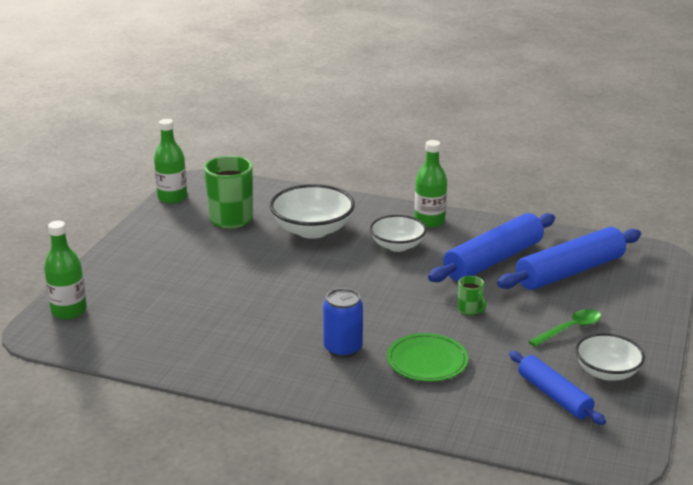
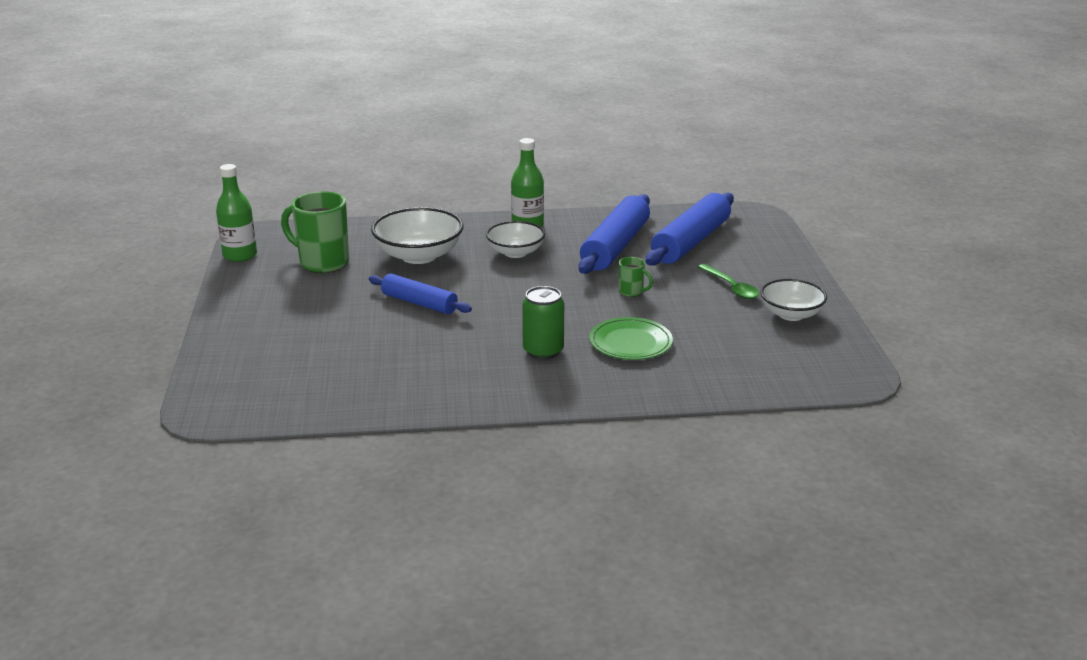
camera: 25 degrees left, 0 degrees up
(69, 311) = (222, 385): green bottle -> none
(343, 348) = (543, 351): blue can -> green can
(554, 395) = (764, 343): blue rolling pin -> blue rolling pin (419, 303)
(570, 329) = (731, 287): green spoon -> green spoon turned 120 degrees clockwise

